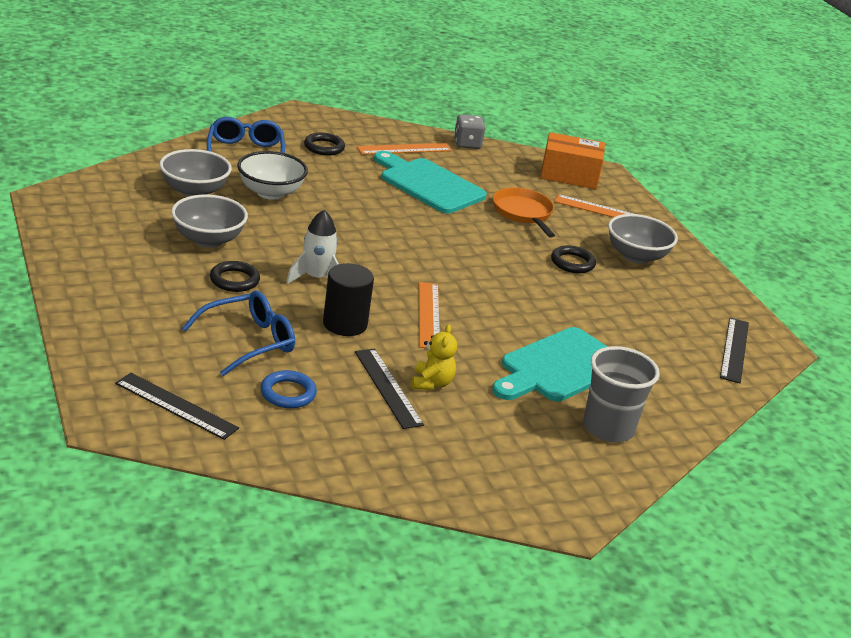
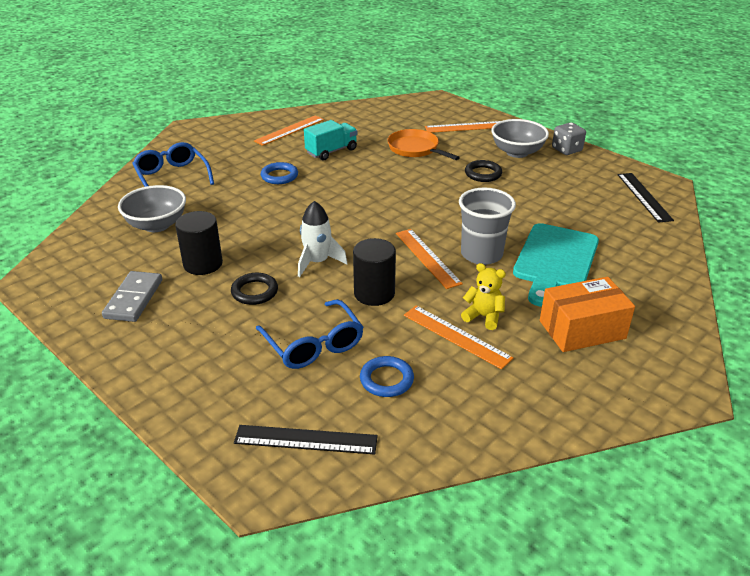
camera: 20 degrees left, 5 degrees up
(123, 245) = (134, 299): none -> grey domino
(208, 240) = (203, 264): grey bowl -> black cylinder
(249, 341) = (313, 344): blue glasses -> blue glasses turned 120 degrees clockwise
(270, 192) = (219, 202): white bowl -> none
(324, 147) = (229, 150): black ring -> none
(352, 189) = (279, 176): none -> blue ring
(387, 387) = (456, 336): black ruler -> orange ruler
(429, 184) = (331, 151): turquoise cutting board -> turquoise truck
(431, 383) = (483, 317): yellow teddy bear -> yellow teddy bear turned 45 degrees counterclockwise
(467, 144) = (329, 111): grey dice -> grey dice (566, 150)
(569, 175) = (418, 109): orange box -> orange box (582, 329)
(608, 428) = (634, 296): grey cup -> grey cup (481, 254)

